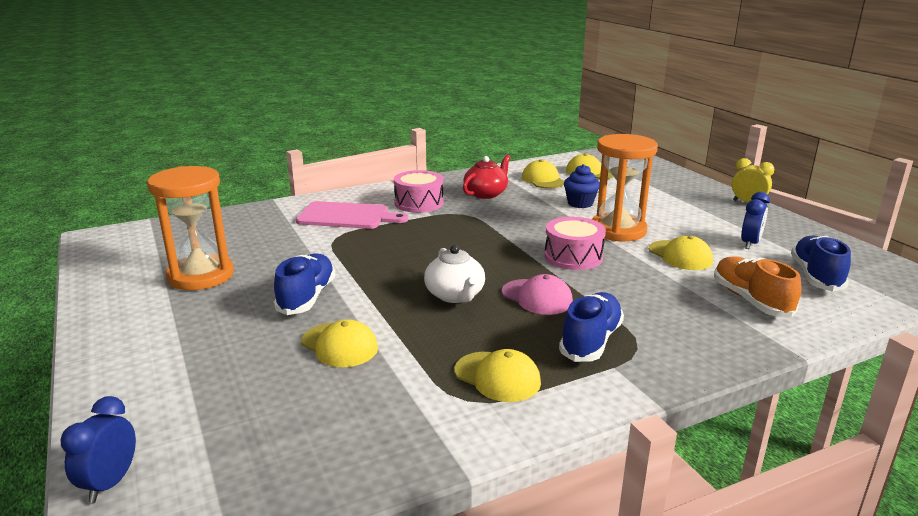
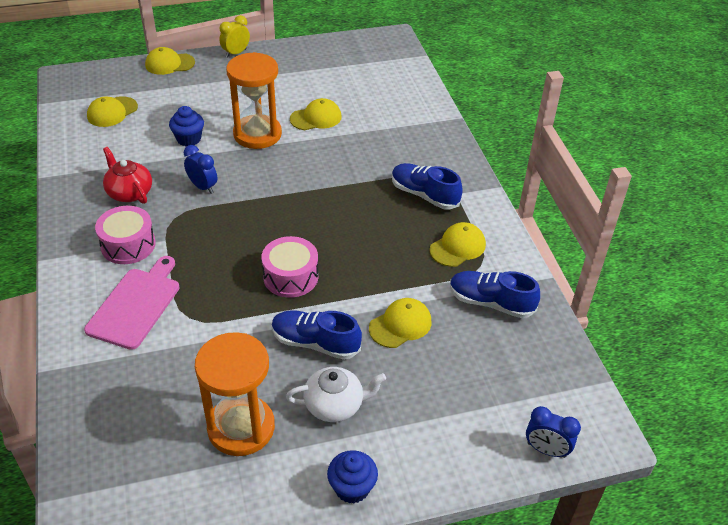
camera: 80 degrees left, 20 degrees up
(109, 338) = (352, 488): none -> blue cupcake
(455, 295) = (341, 249): white teapot -> white teapot (335, 405)
(537, 297) = (357, 206): pink cap -> none
(543, 180) = (113, 146): yellow cap -> yellow cap (169, 64)
(573, 257) = (297, 171): pink drum -> pink drum (290, 277)
(750, 243) = (309, 80): blue clock -> blue clock (203, 187)
(751, 300) = (391, 111): orange shoe -> none
(816, 276) = (368, 73): blue shoe -> blue shoe (491, 303)

